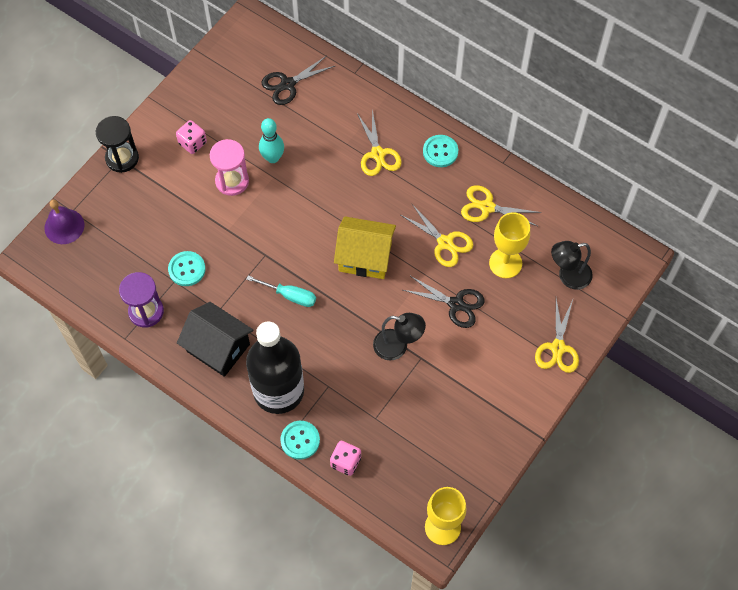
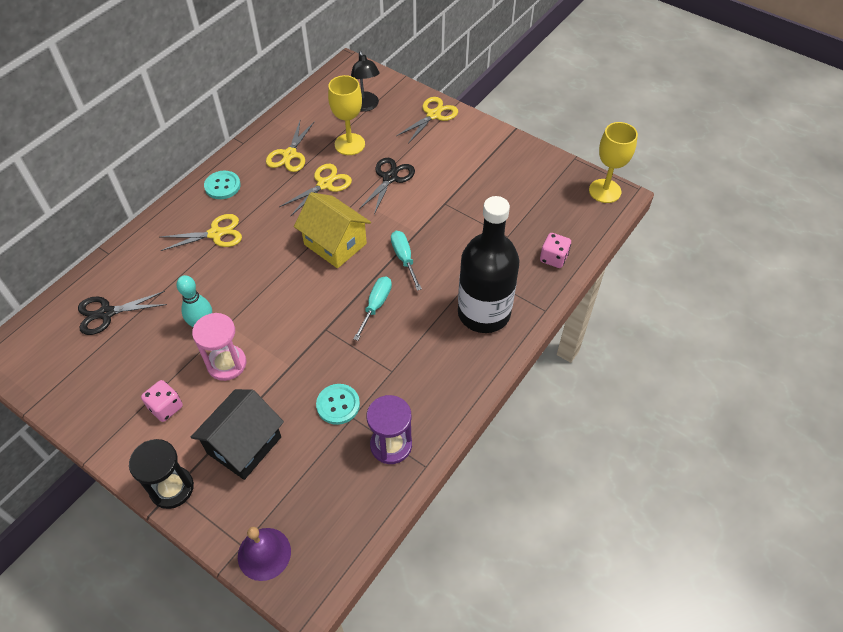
camera: 90 degrees left, 10 degrees down
(218, 348) = (436, 369): black house -> black house (244, 445)
(288, 84) = (106, 313): black scissors -> black scissors turned 105 degrees clockwise
(300, 440) = (535, 294): turquoise button -> none
(346, 319) = (404, 259): none -> turquoise screwdriver
(365, 257) = (335, 244): yellow house -> yellow house turned 60 degrees counterclockwise
(397, 346) = (433, 220): black lamp -> none
(558, 348) = (433, 115): yellow scissors -> yellow scissors turned 60 degrees counterclockwise

